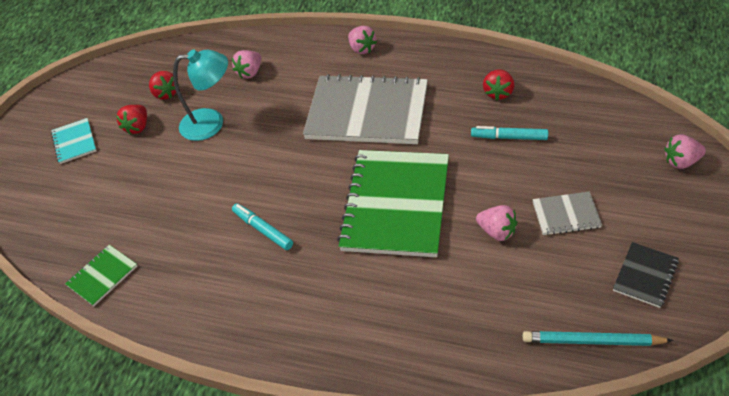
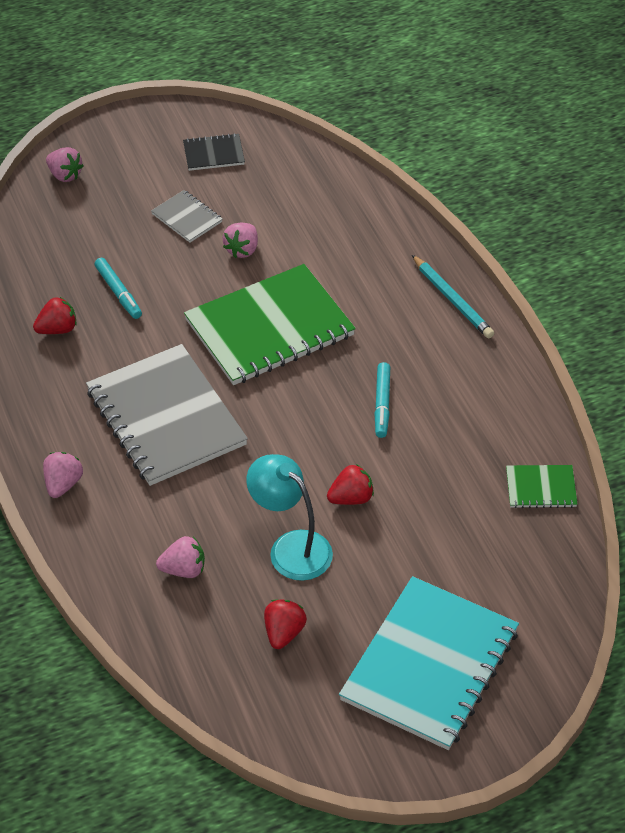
camera: 135 degrees left, 0 degrees up
(74, 142) = (430, 665): turquoise notebook -> turquoise notebook, size x2.23
(137, 127) = (355, 617): red strawberry -> red strawberry (351, 498)
(497, 232) = (242, 250): pink strawberry -> pink strawberry turned 150 degrees counterclockwise
(592, 341) = (300, 159): turquoise pencil -> turquoise pencil (452, 300)

